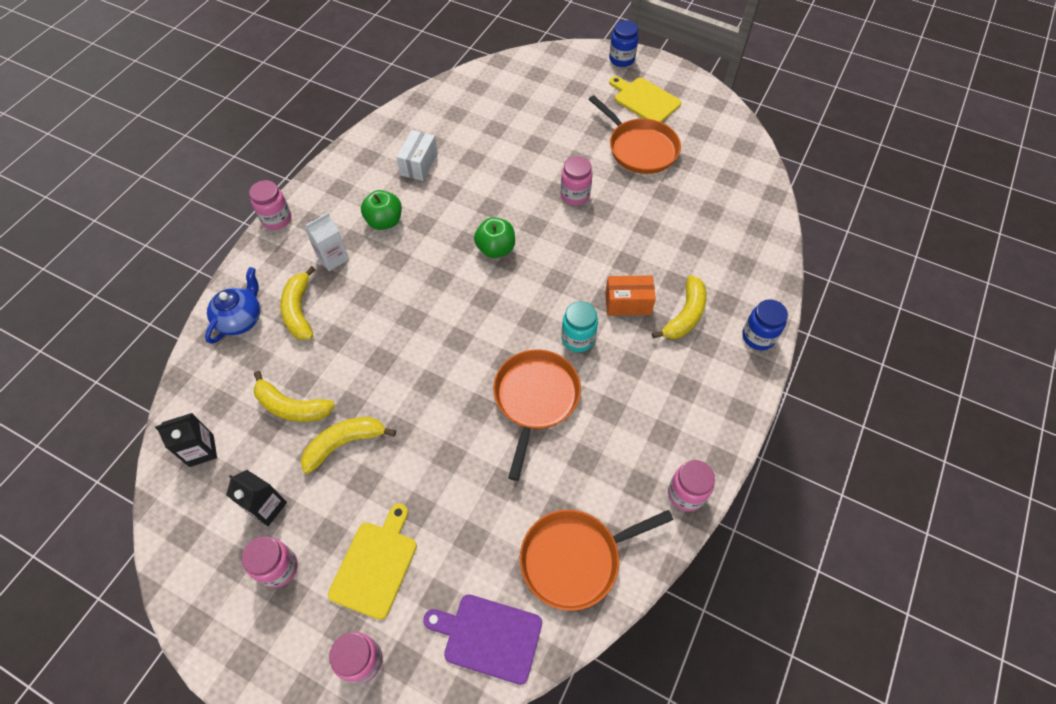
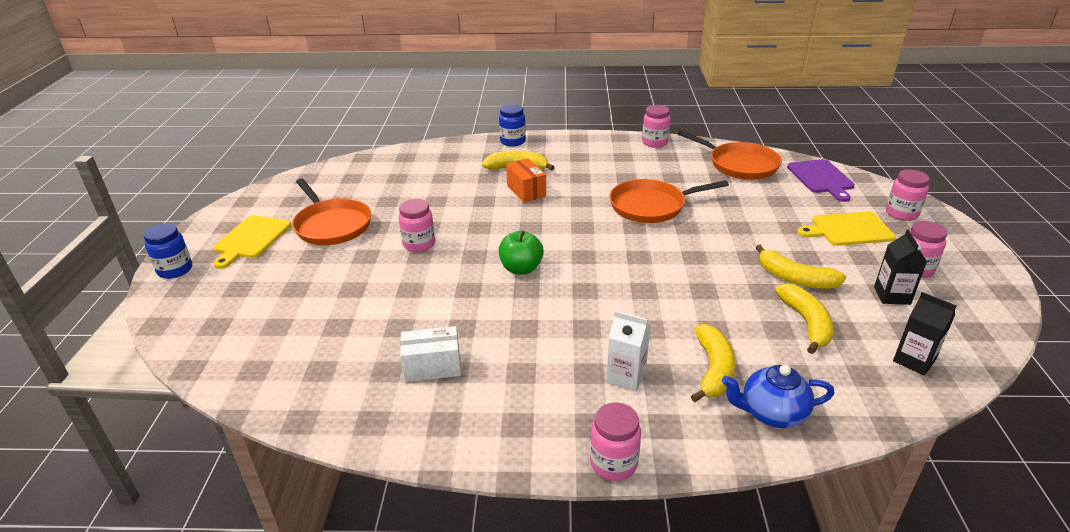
camera: 115 degrees left, 25 degrees down
(299, 311) = (713, 369): yellow banana -> yellow banana turned 45 degrees counterclockwise
(384, 221) = (542, 358): green apple -> none
(578, 339) = (580, 203): turquoise jar -> none
(640, 148) = (332, 225): orange pan -> orange pan turned 120 degrees clockwise

